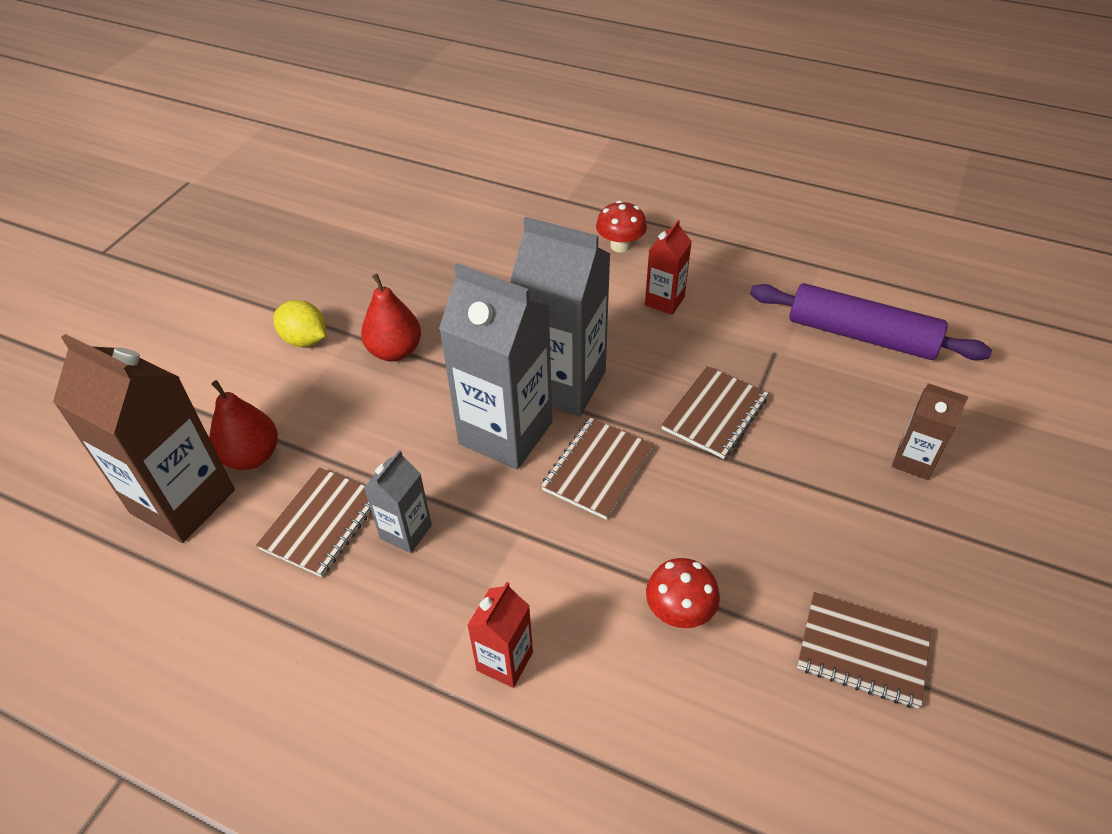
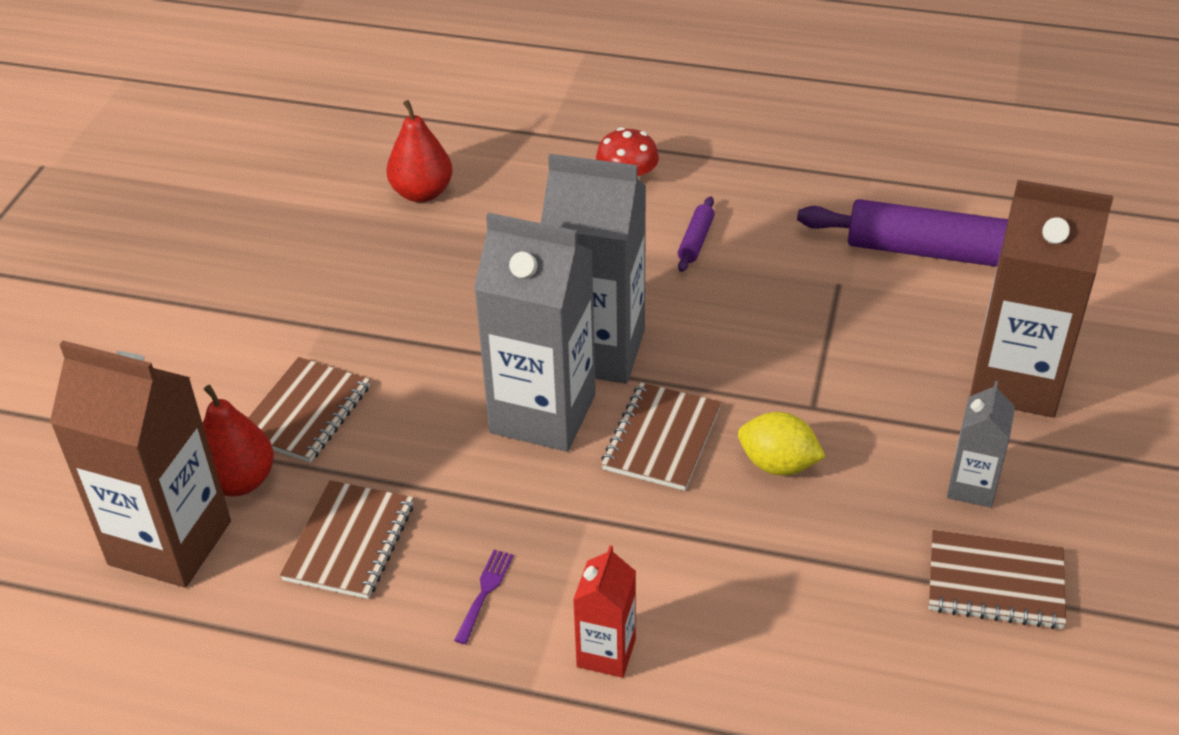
camera: 10 degrees left, 5 degrees down
(305, 340) = (263, 340): yellow lemon -> yellow lemon (778, 464)
(395, 351) = (381, 339): red pear -> red pear (422, 193)
(406, 532) = (454, 537): grey carton -> grey carton (972, 487)
(418, 587) = (484, 592): none -> purple fork
(664, 301) = (696, 241): red carton -> purple rolling pin
(679, 611) = (789, 573): red mushroom -> none
(715, 414) = (783, 360): brown notebook -> brown notebook (305, 412)
(913, 461) = (1016, 381): brown carton -> brown carton, size x2.00

